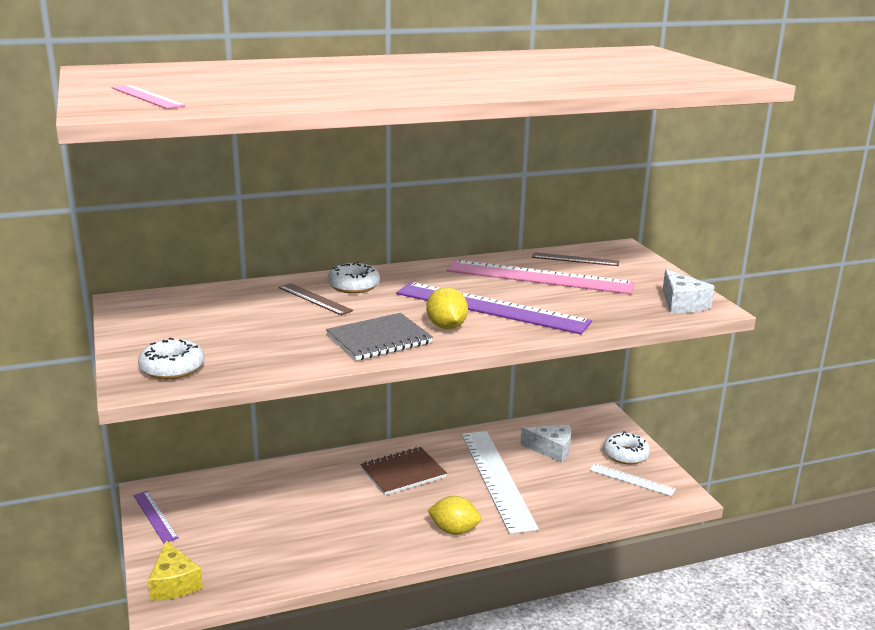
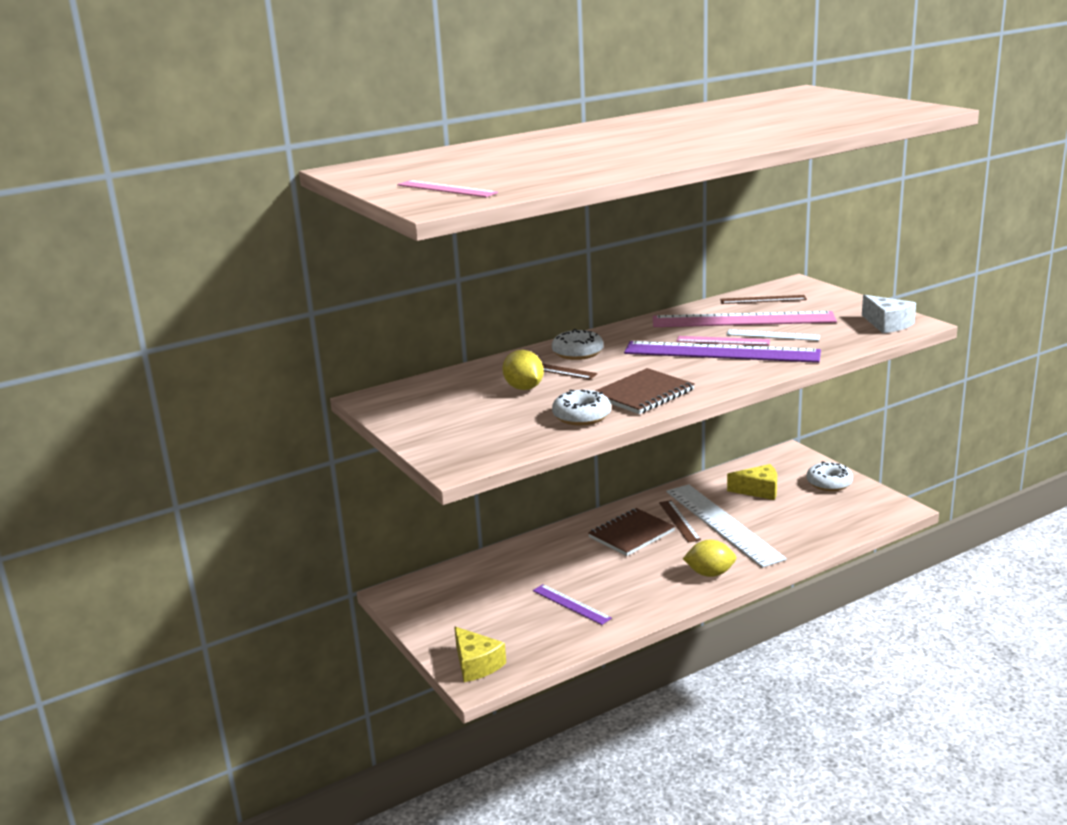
camera: 10 degrees left, 0 degrees up
(155, 516) = (415, 613): purple ruler -> purple ruler (571, 604)
(172, 368) = (476, 447): white donut -> white donut (581, 416)
(379, 339) = (643, 394): grey notebook -> brown notebook
(446, 327) = (695, 374): yellow lemon -> yellow lemon (524, 388)
(456, 467) = (679, 521): none -> brown ruler
(502, 295) = (723, 341): none -> pink ruler
(551, 450) = (758, 490): white cheese -> yellow cheese
(631, 479) = (846, 503): white ruler -> white ruler (772, 335)

